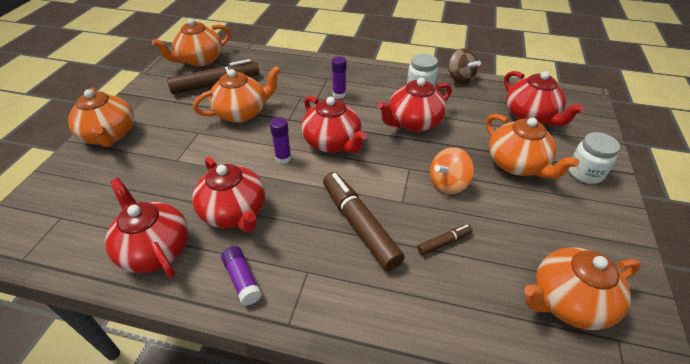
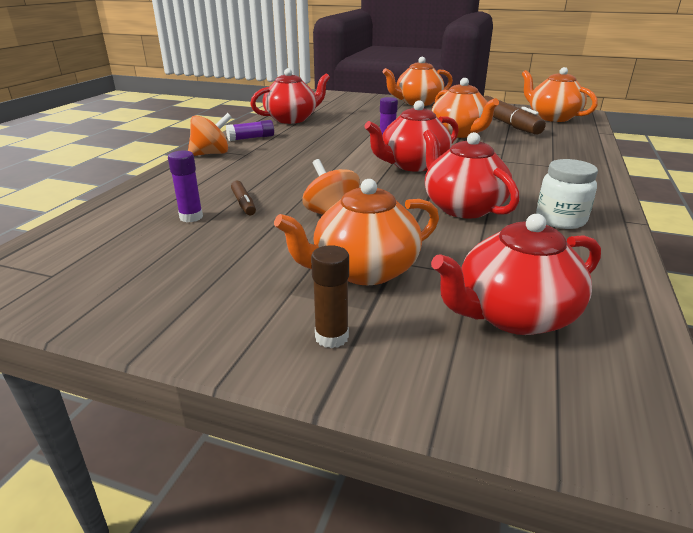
camera: 95 degrees right, 15 degrees down
(234, 212) = (319, 134): red teapot -> none
(307, 309) = (211, 154): none -> orange spinning top
(339, 94) = (515, 170): purple glue stick -> purple glue stick (191, 217)
(359, 225) = (286, 171): brown marker -> none
(460, 79) = (620, 258): brown spinning top -> none
(568, 301) = (121, 256): orange teapot -> none
(585, 173) = (331, 337): white jar -> brown glue stick

